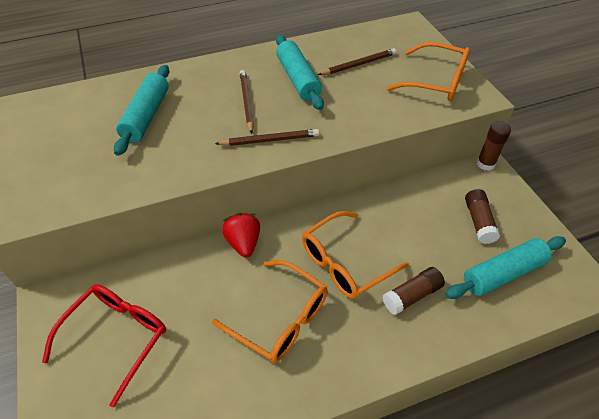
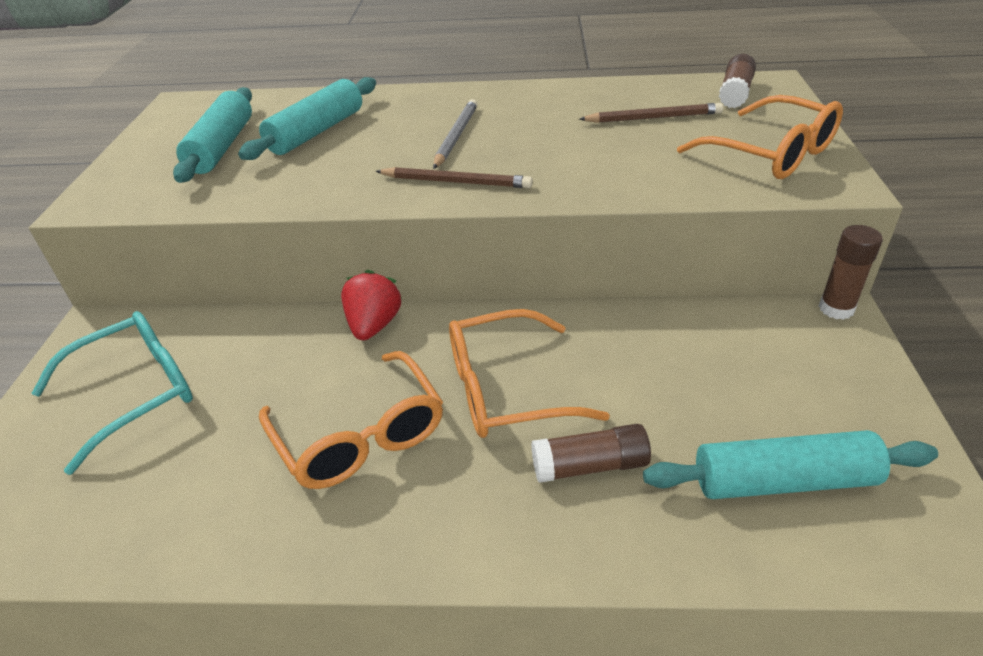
camera: 25 degrees right, 10 degrees down
(117, 337) = (136, 393): red glasses -> turquoise glasses
(246, 102) = (456, 136): brown pencil -> grey pencil
(298, 79) = (548, 122): turquoise rolling pin -> turquoise rolling pin (222, 147)
(478, 221) = (777, 389): brown glue stick -> brown glue stick (735, 93)

